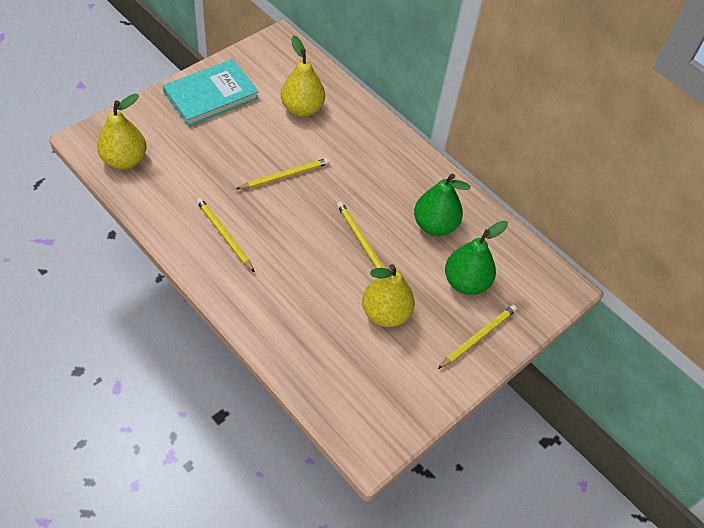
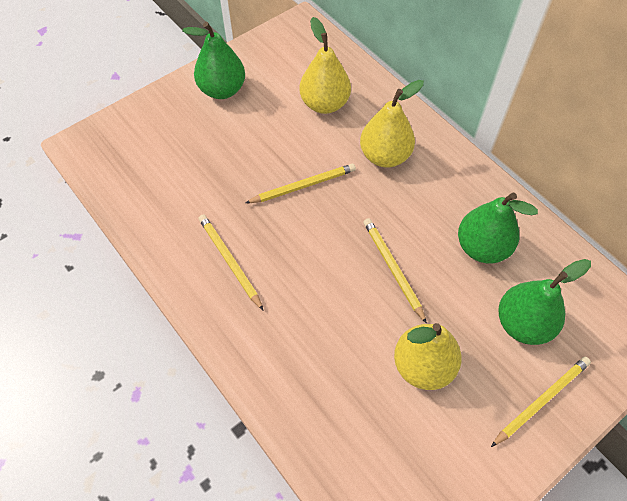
camera: 10 degrees right, 5 degrees up
(124, 160) = (121, 168): yellow pear -> yellow pear (385, 156)
(211, 95) = (222, 90): turquoise book -> green pear

